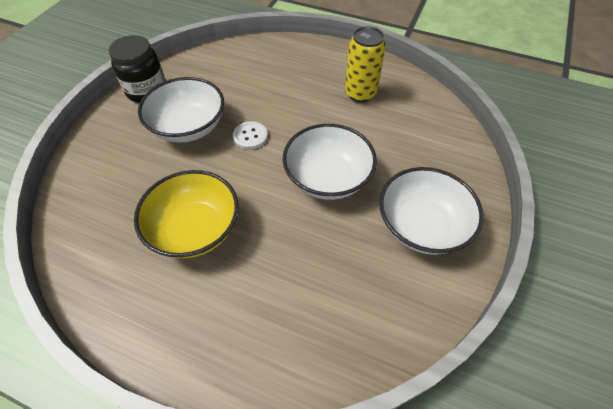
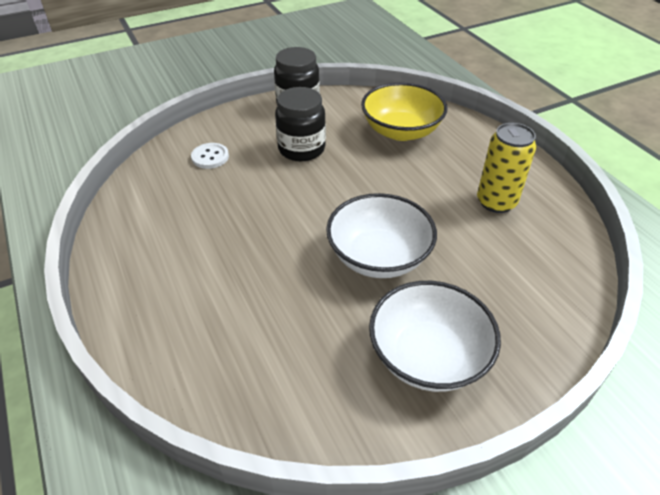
camera: 40 degrees right, 10 degrees down
(188, 127) = (301, 149): white bowl -> black jar
(195, 229) = (225, 228): yellow bowl -> yellow bowl (401, 131)
(250, 136) = (345, 183): white button -> white button (210, 157)

